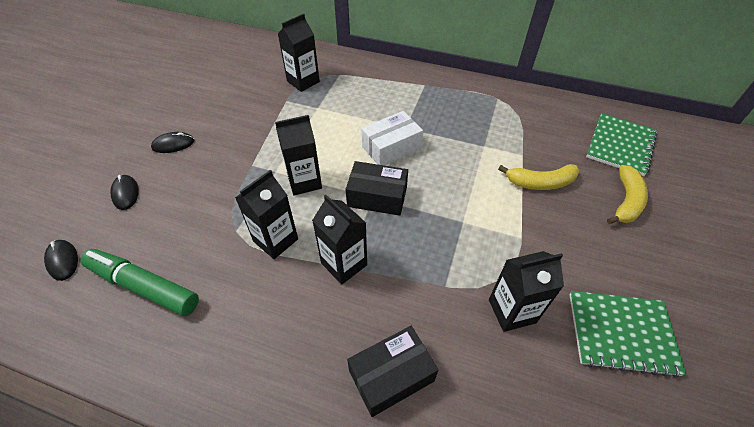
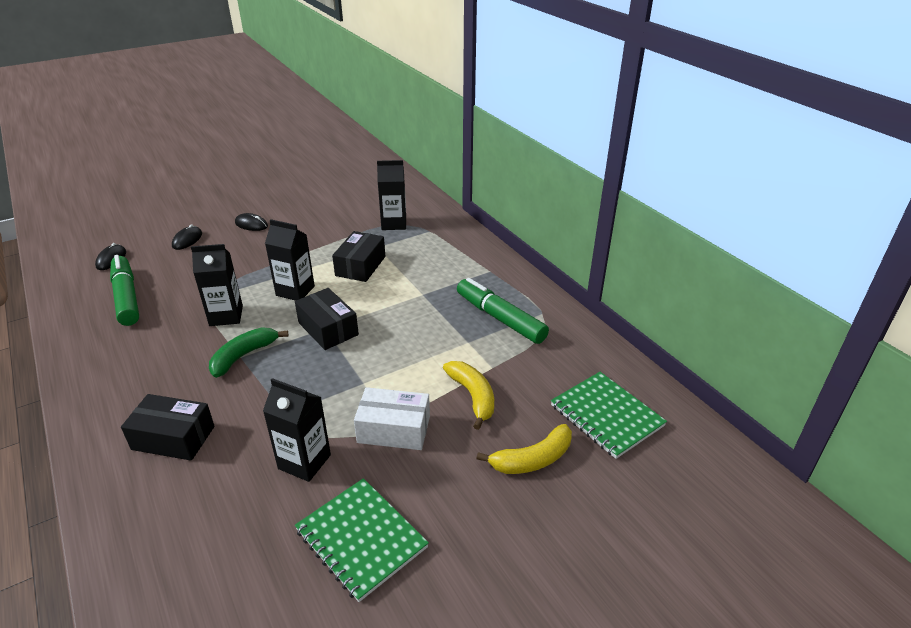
camera: 40 degrees right, 15 degrees down
(327, 130) = (360, 266): none -> black box
(344, 264) = (243, 356): black carton -> green banana
(391, 147) = (389, 302): white box -> white box (394, 429)
(479, 116) = (500, 318): none -> green marker
(540, 183) = (473, 396): yellow banana -> yellow banana turned 150 degrees counterclockwise
(620, 145) = (606, 415): green notebook -> green notebook turned 75 degrees clockwise

